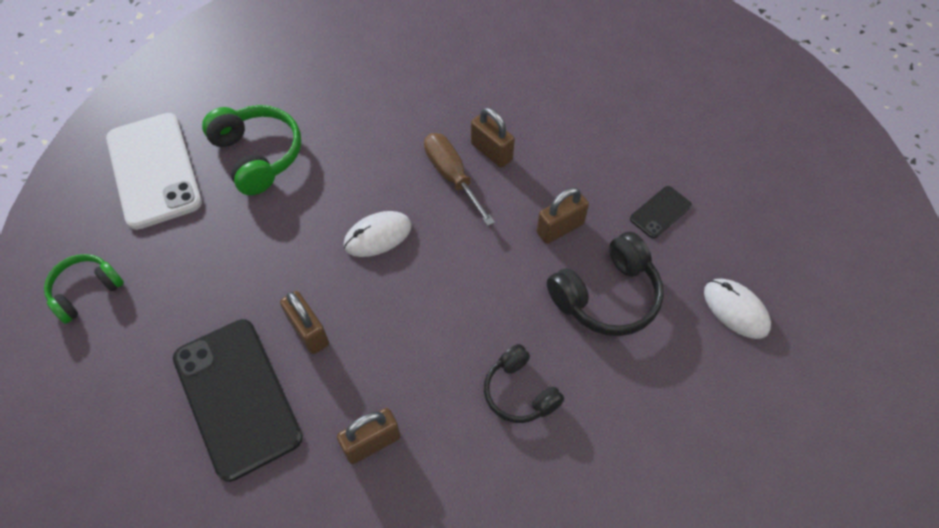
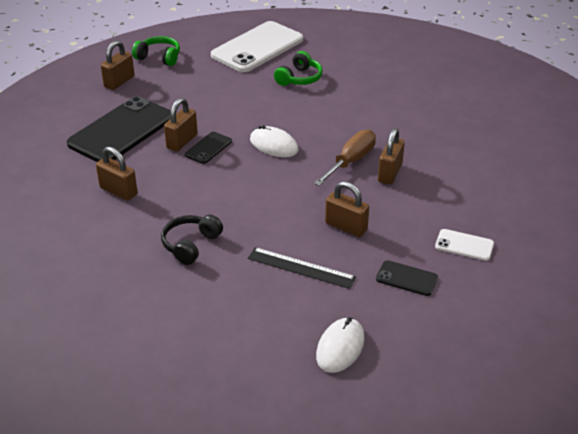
camera: 65 degrees right, 20 degrees down
(111, 363) = (119, 82): none -> brown padlock
(258, 156) = (299, 78): green headphones -> green headphones, size x0.66
(341, 306) = (208, 148): none -> black phone
(606, 296) = (301, 267): black headphones -> black ruler
(632, 145) = (464, 245): none -> white phone

